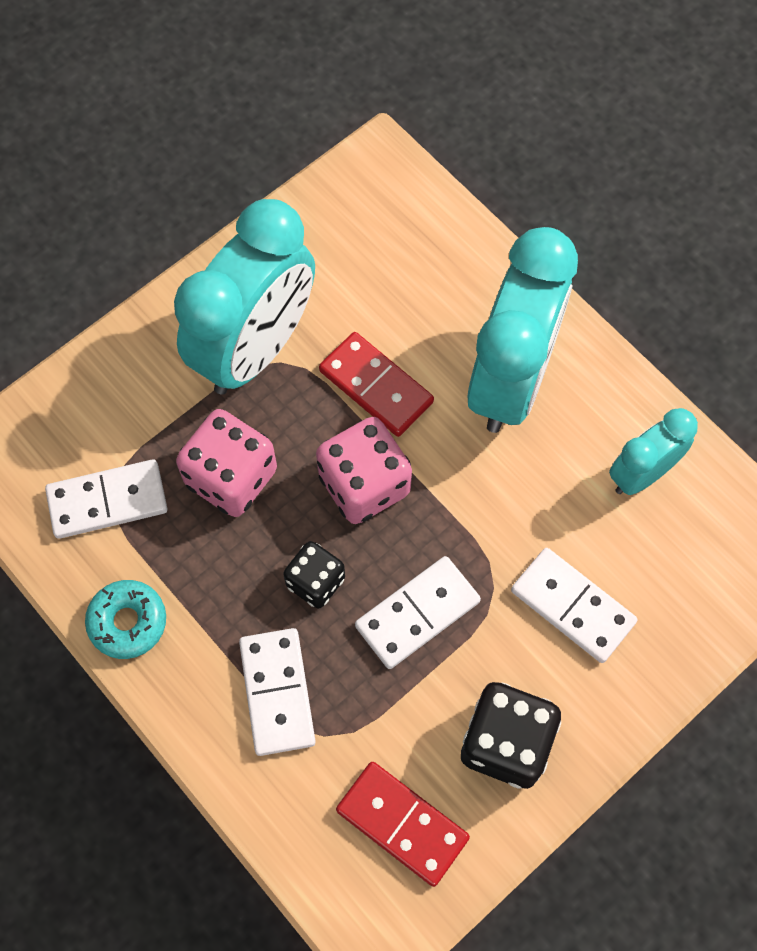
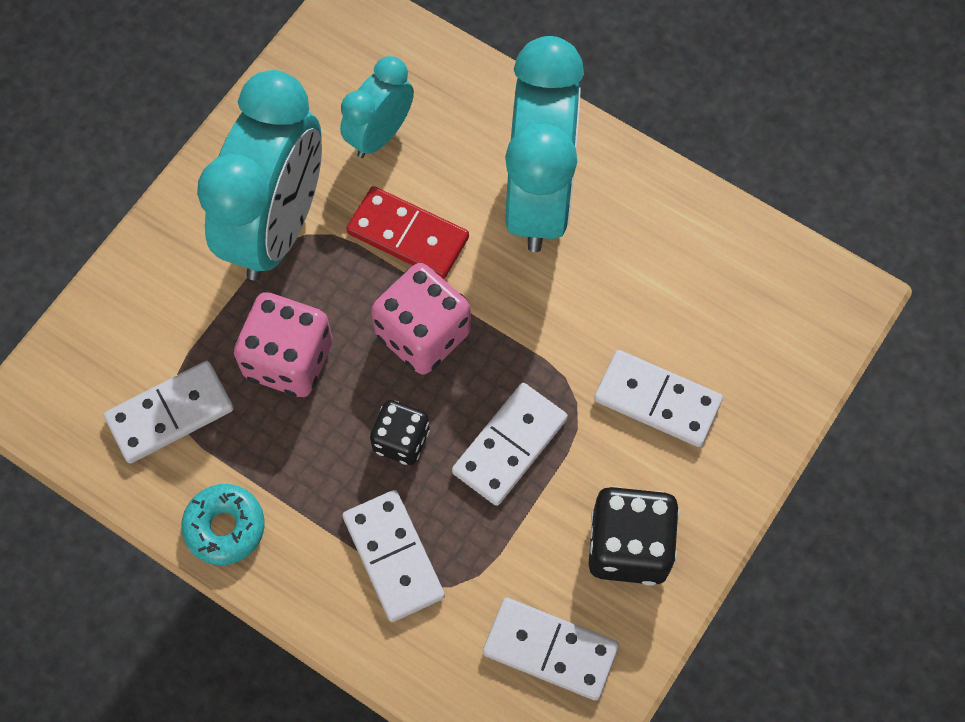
camera: 15 degrees left, 0 degrees up
(402, 824) = (550, 650): red domino -> white domino
(642, 473) = (689, 257): turquoise clock -> turquoise clock (380, 135)

